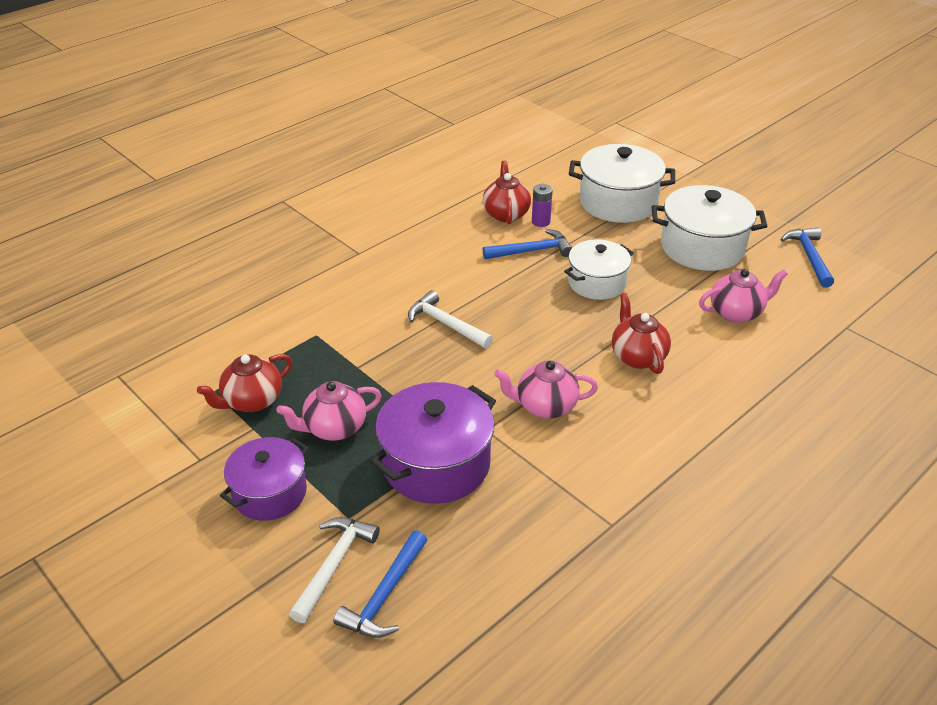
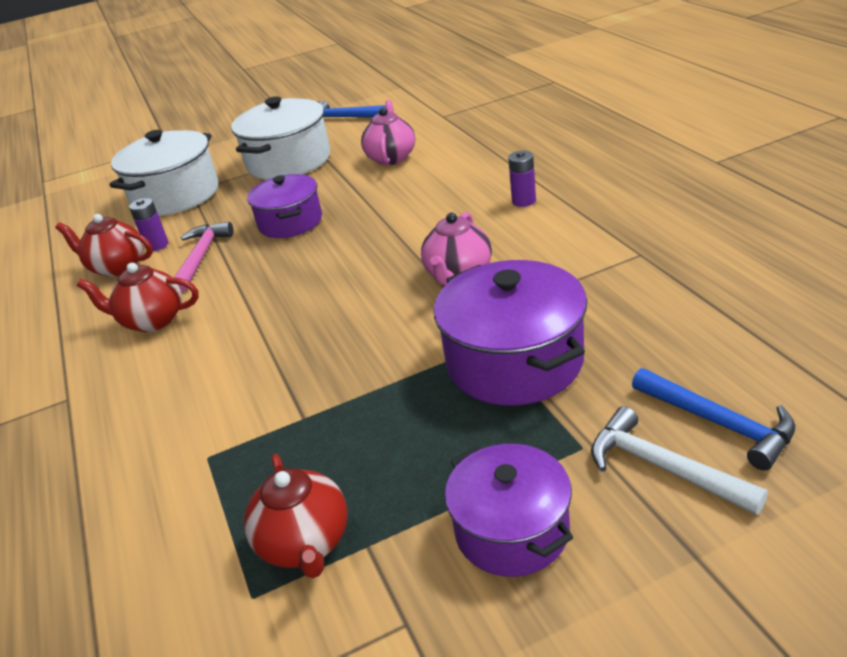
camera: 65 degrees left, 5 degrees down
(334, 428) = (411, 450): pink teapot -> none
(446, 324) = (276, 332): white hammer -> none
(532, 251) = (201, 256): blue hammer -> pink hammer
(597, 283) = (290, 222): white pot -> purple pot
(637, 356) = (417, 213): red teapot -> red teapot (152, 320)
(683, 425) = (524, 201): none -> purple battery

